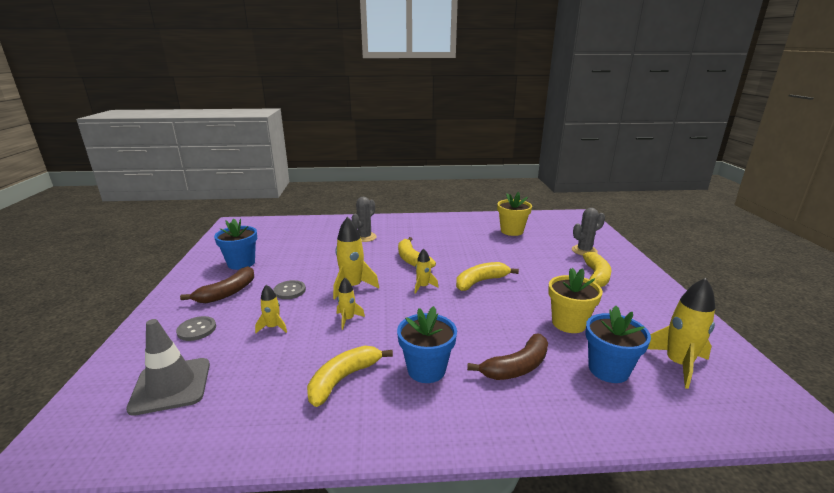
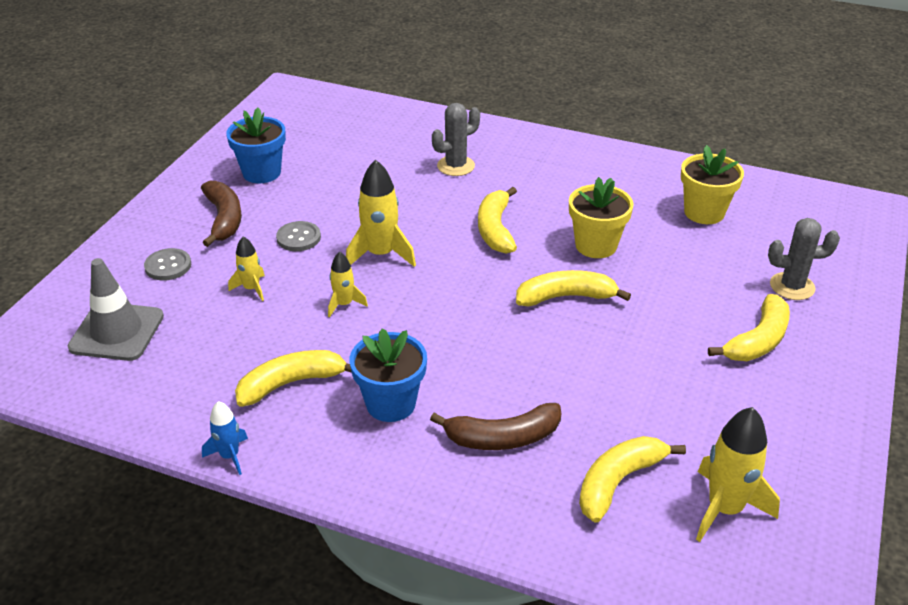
camera: 25 degrees right, 15 degrees up
(227, 292) = (224, 219): brown banana -> brown banana turned 75 degrees counterclockwise
(327, 451) = (229, 456): none -> blue rocket
(423, 287) = (476, 282): yellow rocket -> none
(568, 323) = (632, 402): yellow flower pot -> yellow flower pot (596, 245)
(608, 369) = (618, 482): blue flower pot -> yellow banana

